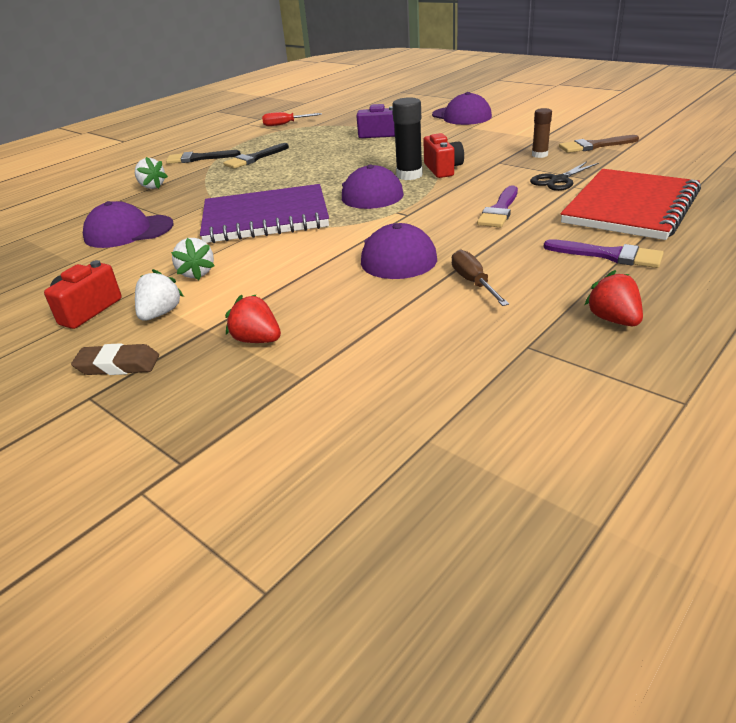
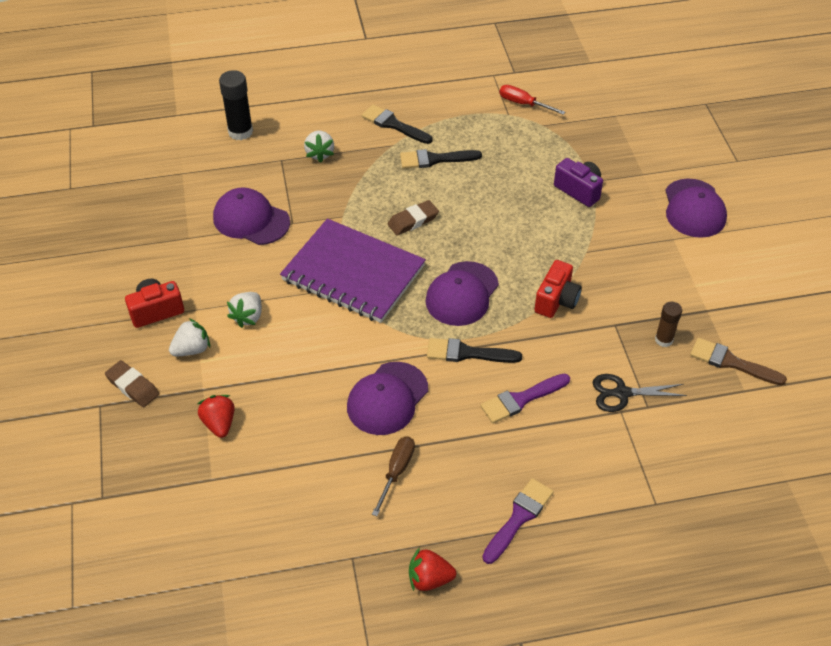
camera: 35 degrees right, 15 degrees up
(278, 182) = (413, 221): none -> brown eraser
(409, 175) = (520, 289): black glue stick -> black glue stick (240, 132)
(422, 211) = (467, 353): none -> black brush
(609, 255) = (519, 518): purple brush -> purple brush turned 120 degrees counterclockwise
(613, 320) = (429, 579): red strawberry -> red strawberry turned 105 degrees counterclockwise
(630, 207) = (619, 476): red notebook -> none

